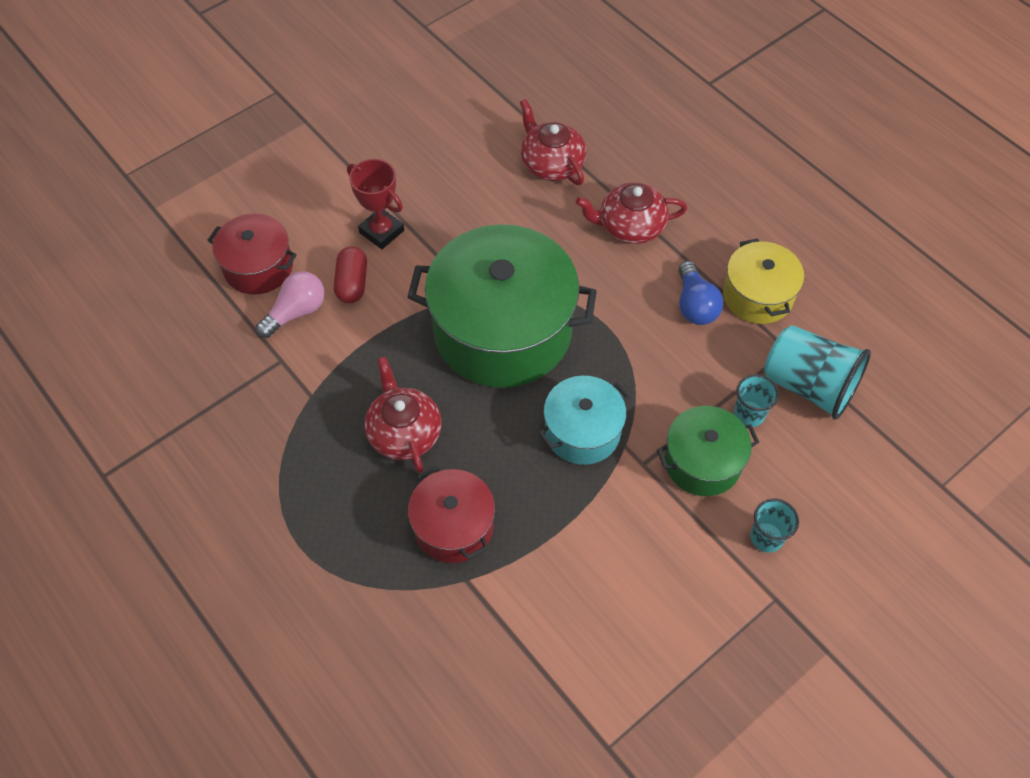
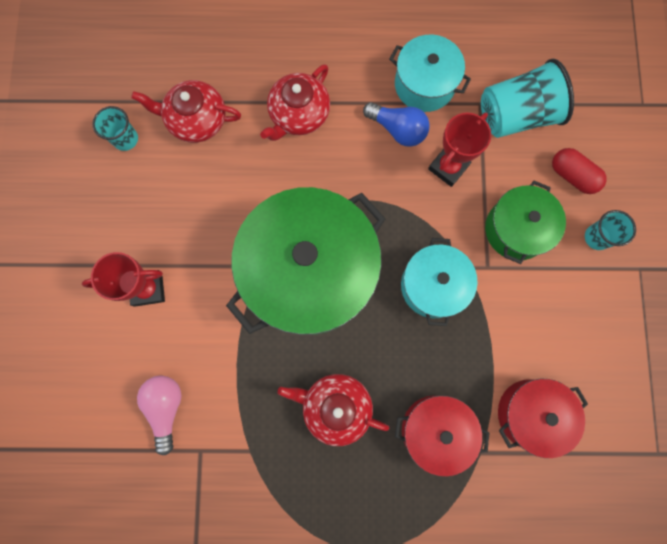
camera: 50 degrees left, 20 degrees up
(258, 267) = (98, 406): red pot -> red pot (530, 413)
(352, 283) = (176, 346): red capsule -> red capsule (572, 176)
(702, 367) = (448, 167): none -> red trophy
(749, 414) = (505, 170): turquoise cup -> turquoise cup (125, 139)
(757, 295) = (424, 84): yellow pot -> turquoise pot

